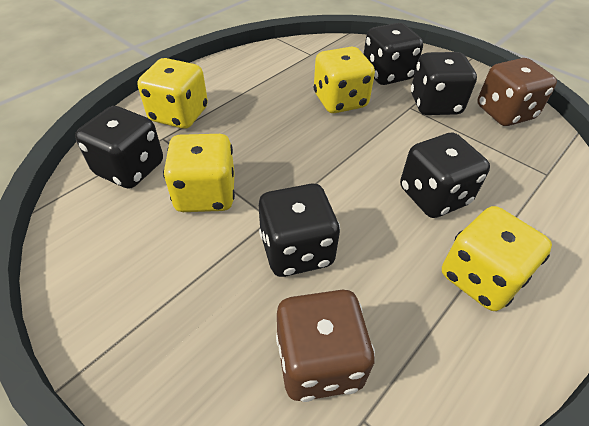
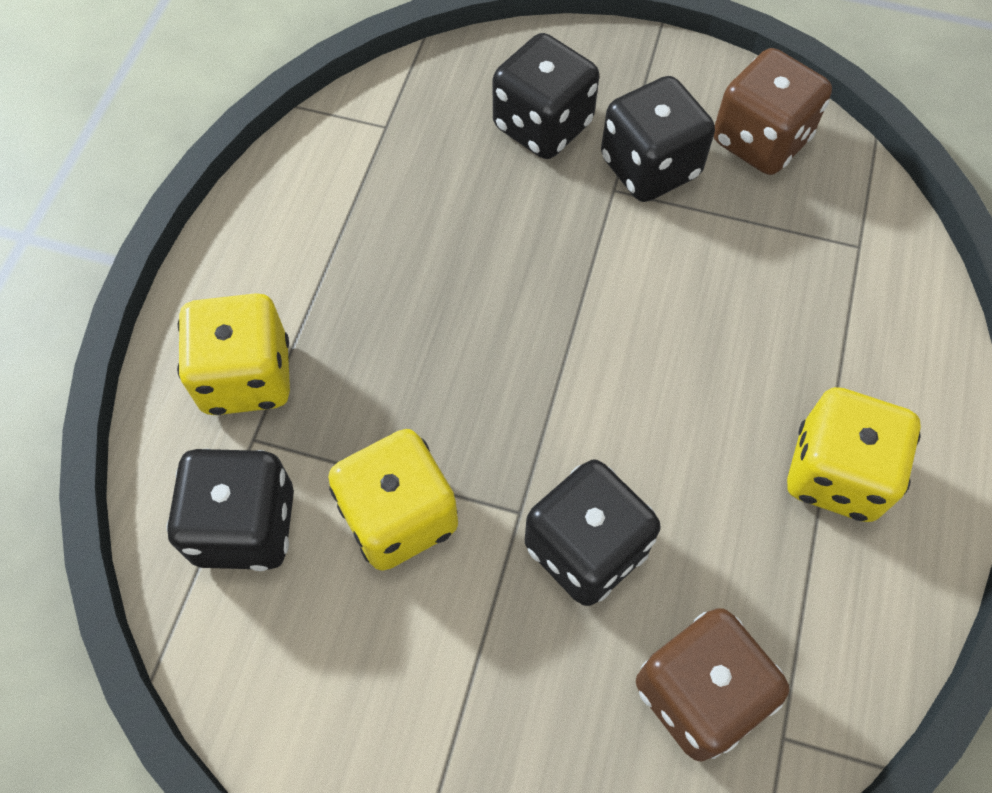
camera: 25 degrees left, 15 degrees up
(340, 101) = (497, 225): yellow dice -> none
(433, 196) = (724, 362): black dice -> none

